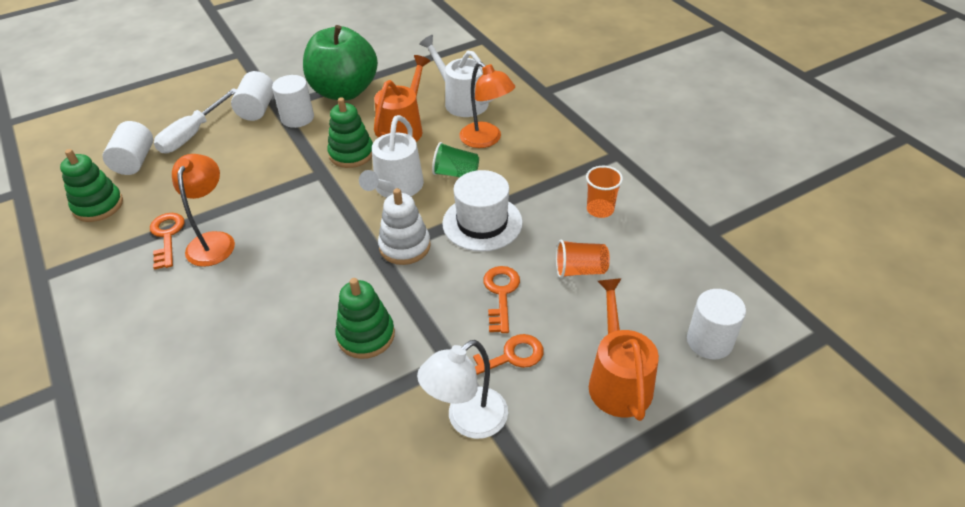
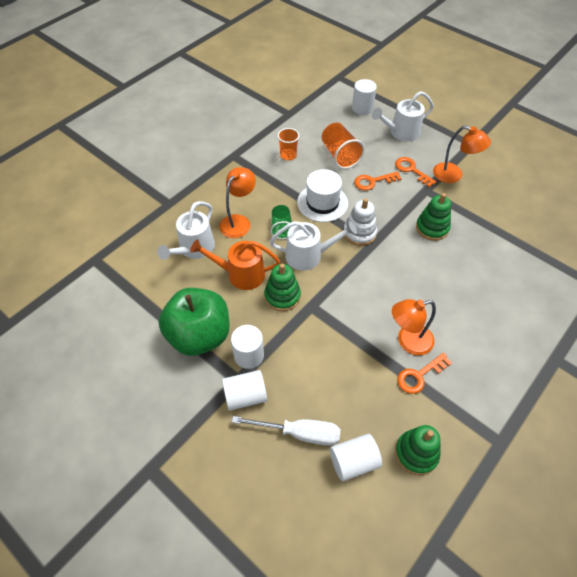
camera: 110 degrees left, 10 degrees up
(467, 420) = (453, 175): white lamp -> orange lamp
(580, 270) = (340, 155): orange cup -> orange cup, size x1.53
(618, 380) = (401, 132): orange watering can -> white watering can

